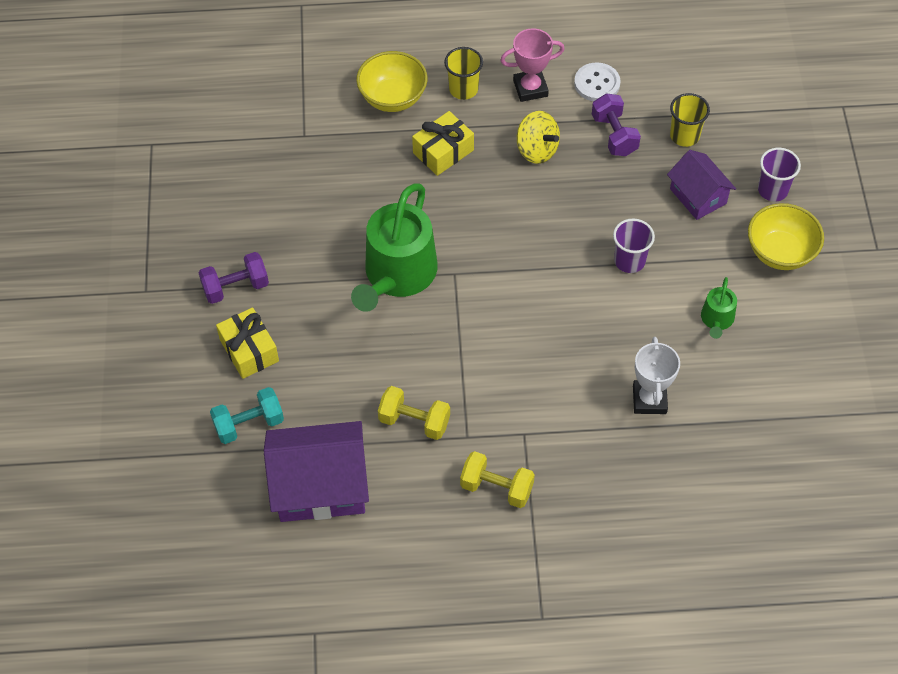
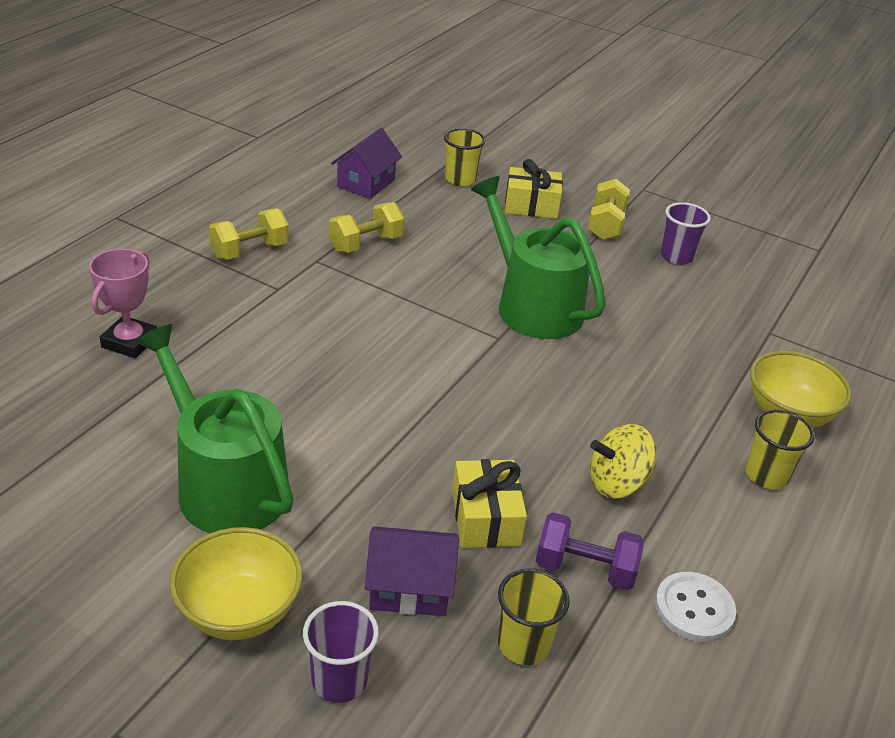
camera: 120 degrees right, 20 degrees down
(235, 287) = (605, 225): purple dumbbell -> yellow dumbbell
(249, 424) = (460, 179): turquoise dumbbell -> yellow cup
(320, 486) = (366, 183): purple house -> purple house, size x0.60
(443, 151) = (673, 410): yellow gift -> yellow gift (485, 518)
(530, 88) = (728, 535): pink trophy -> pink trophy (129, 342)
(629, 261) = (381, 464): purple cup -> purple cup (676, 256)
(649, 399) = (205, 377): white trophy -> none
(717, 319) = (225, 484): green watering can -> green watering can, size x2.18

